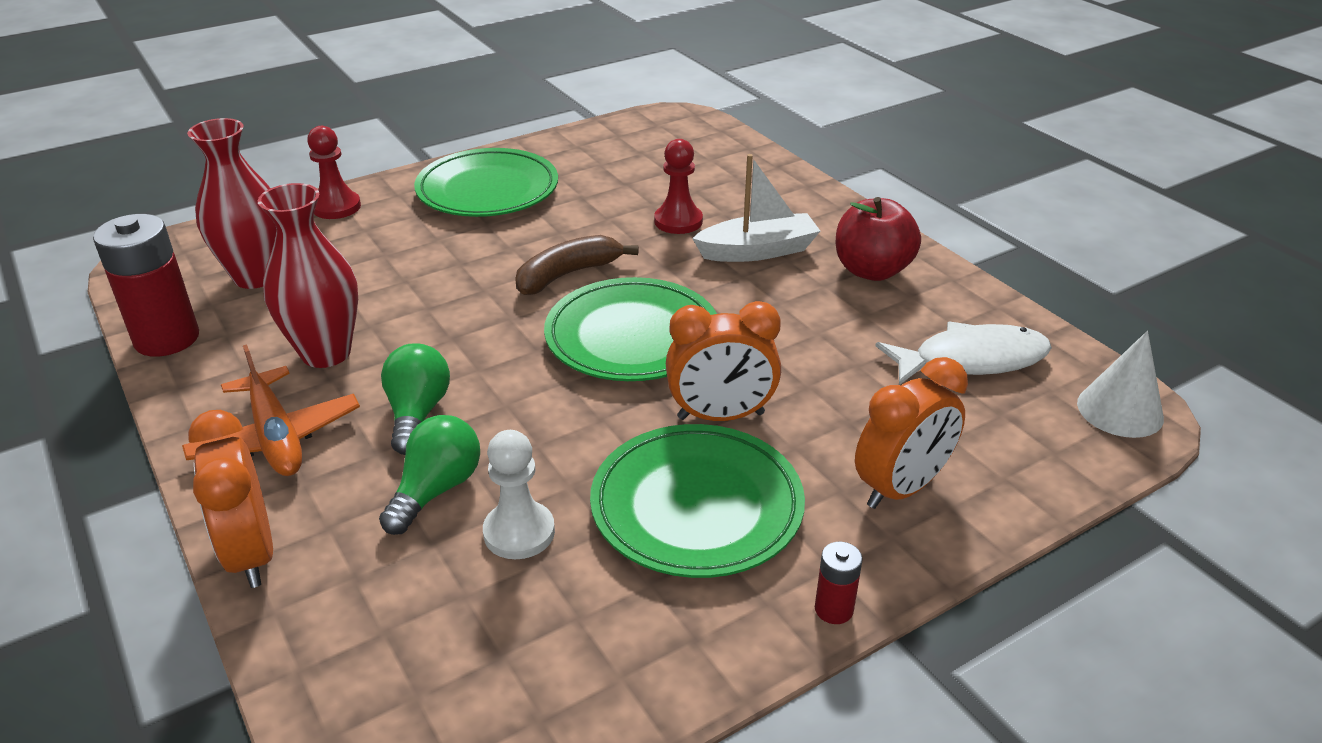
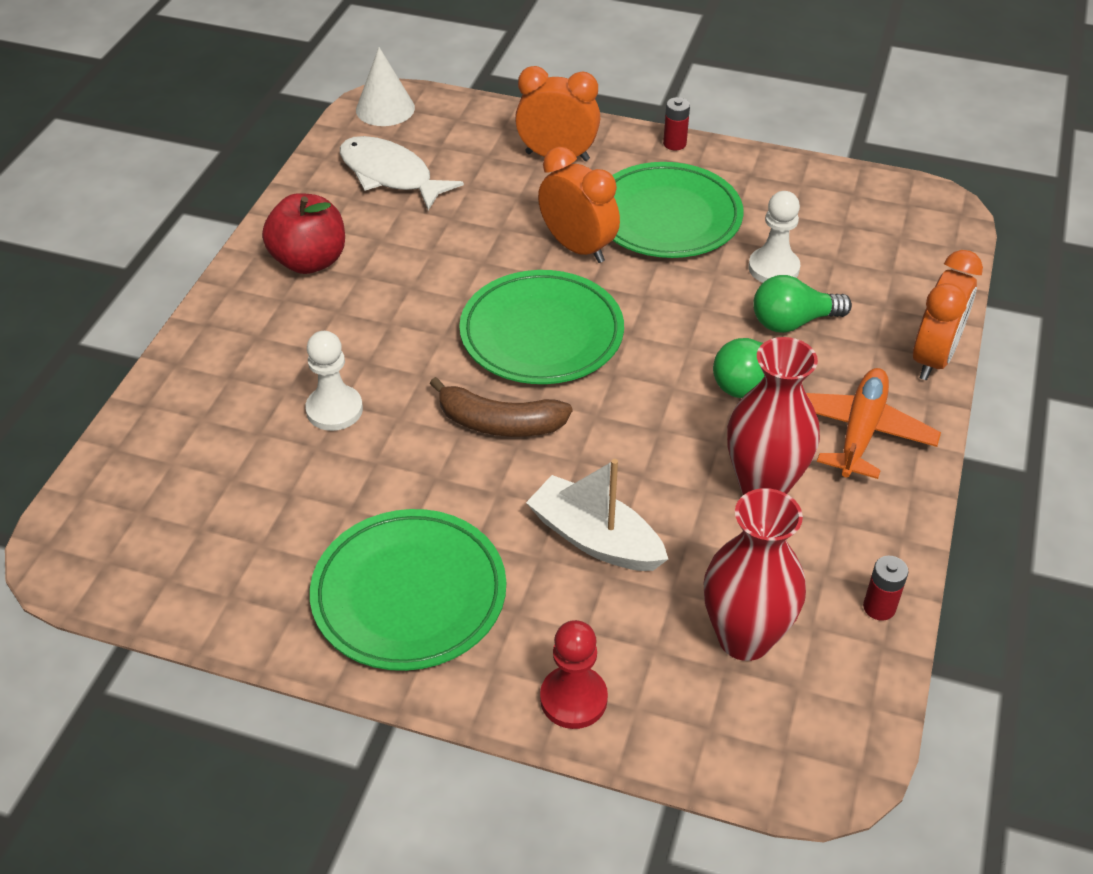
camera: 130 degrees left, 10 degrees up
(167, 339) = (879, 607): red battery -> red battery, size x0.46
(678, 221) = (334, 410): red pawn -> white pawn
(757, 251) = (340, 334): white boat -> white boat (595, 539)

